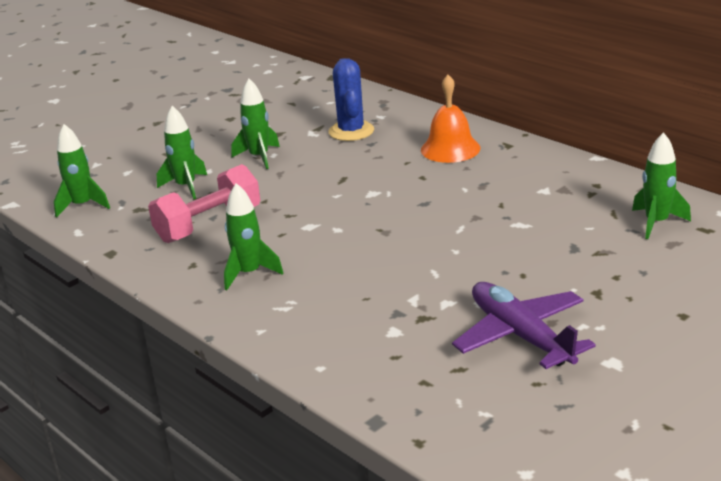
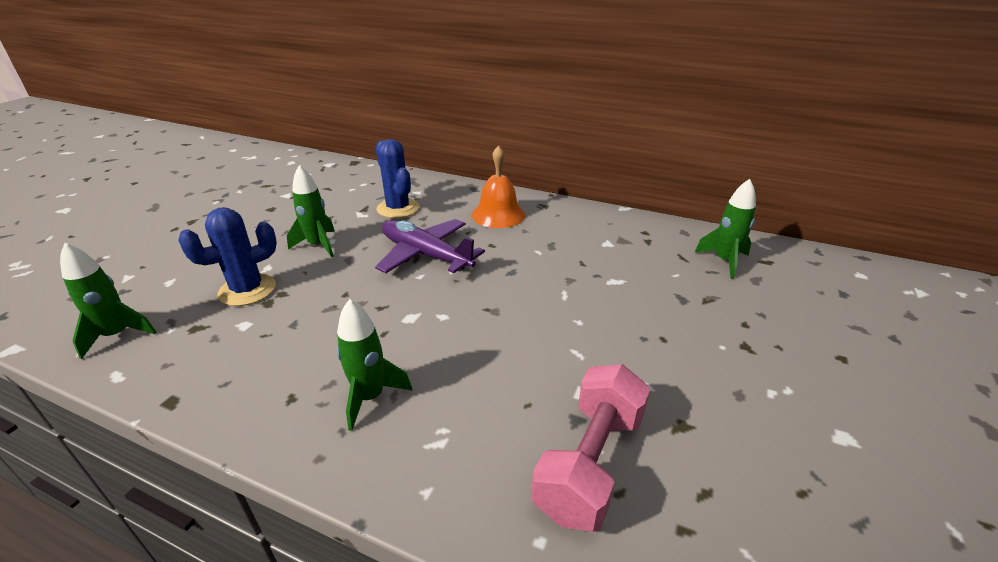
camera: 25 degrees left, 5 degrees up
(186, 187) = (247, 290): green rocket -> blue cactus
(209, 225) = (292, 336): pink dumbbell -> pink dumbbell (590, 463)
(520, 335) = (726, 421): purple plane -> purple plane (425, 255)

